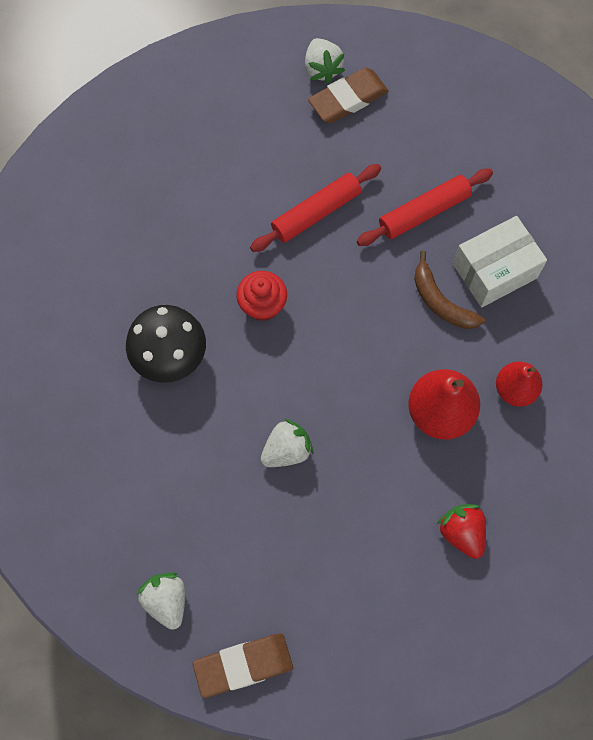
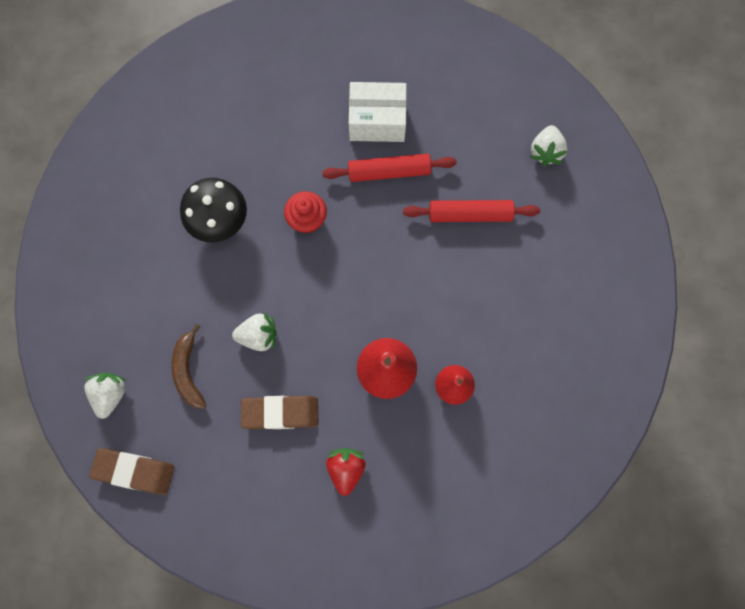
camera: 30 degrees right, 5 degrees up
(322, 69) = (462, 64): white strawberry -> white strawberry (545, 152)
(348, 99) = (467, 97): brown eraser -> brown eraser (280, 412)
(440, 301) = (439, 289): brown banana -> brown banana (188, 371)
(494, 271) = (495, 288): white box -> white box (377, 121)

